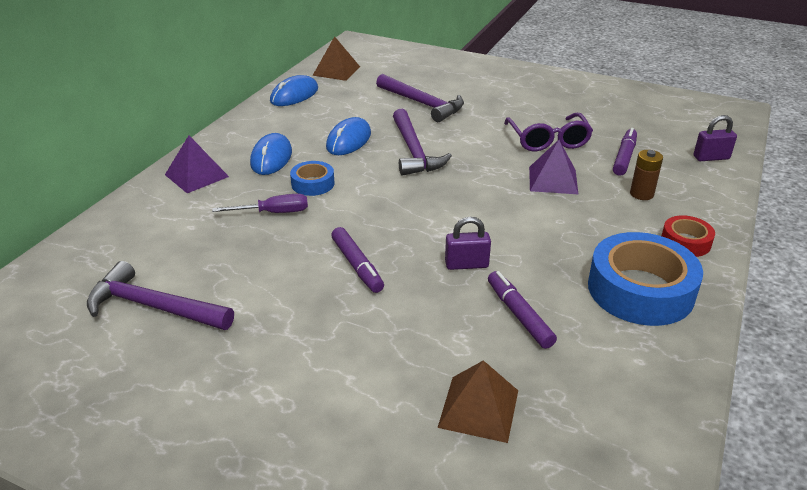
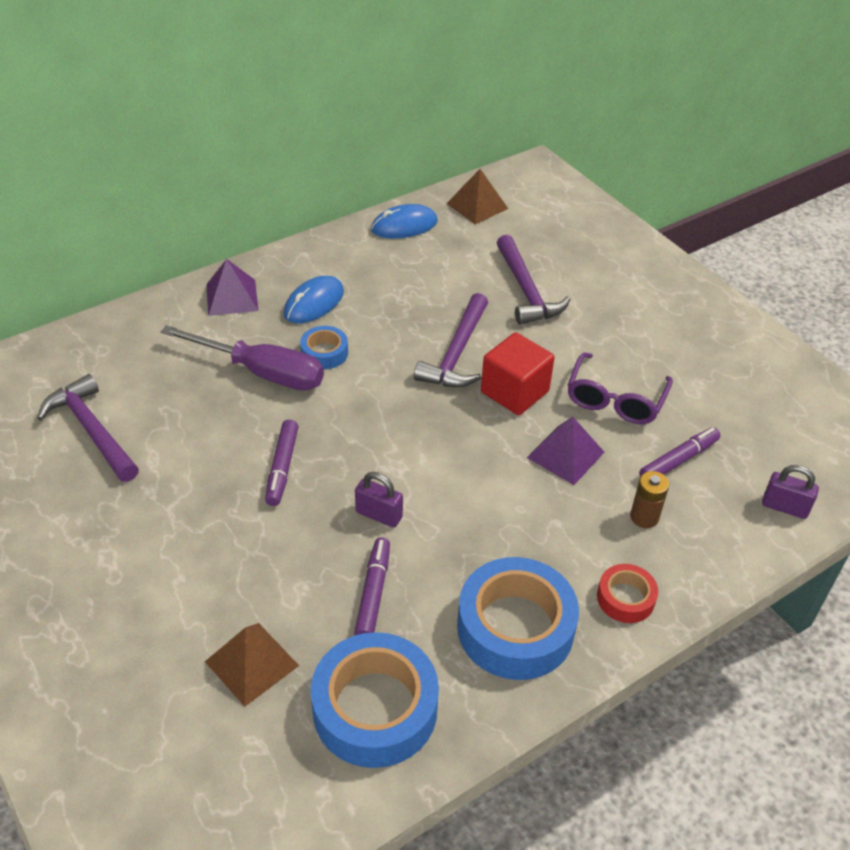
camera: 30 degrees right, 10 degrees up
(273, 212) = (262, 372): purple screwdriver -> purple screwdriver, size x1.79
(349, 140) = (405, 311): blue mouse -> none
(479, 159) = (514, 392): none -> red cube
(608, 389) = (375, 708): none -> blue tape

